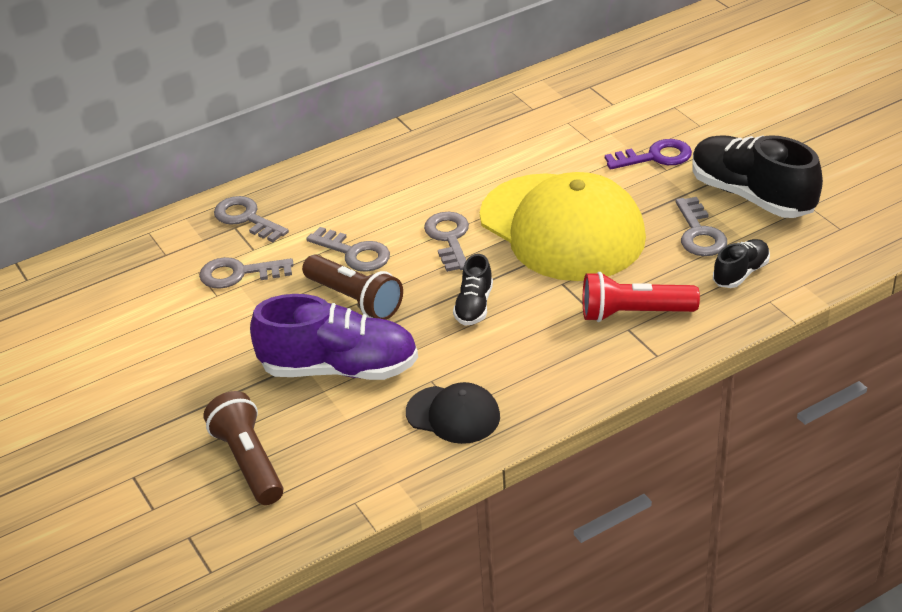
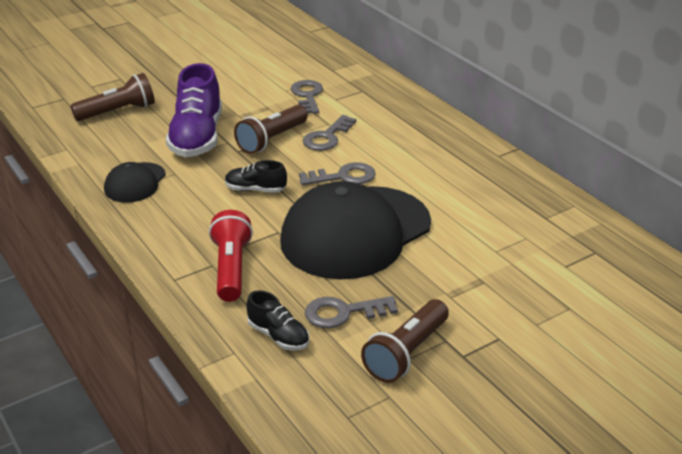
camera: 85 degrees right, 5 degrees down
(246, 218) = (372, 94): grey key -> none
(562, 228) = (355, 232): yellow cap -> black cap
(655, 157) = (472, 290): purple key -> none
(751, 196) = (406, 353): black shoe -> brown flashlight

